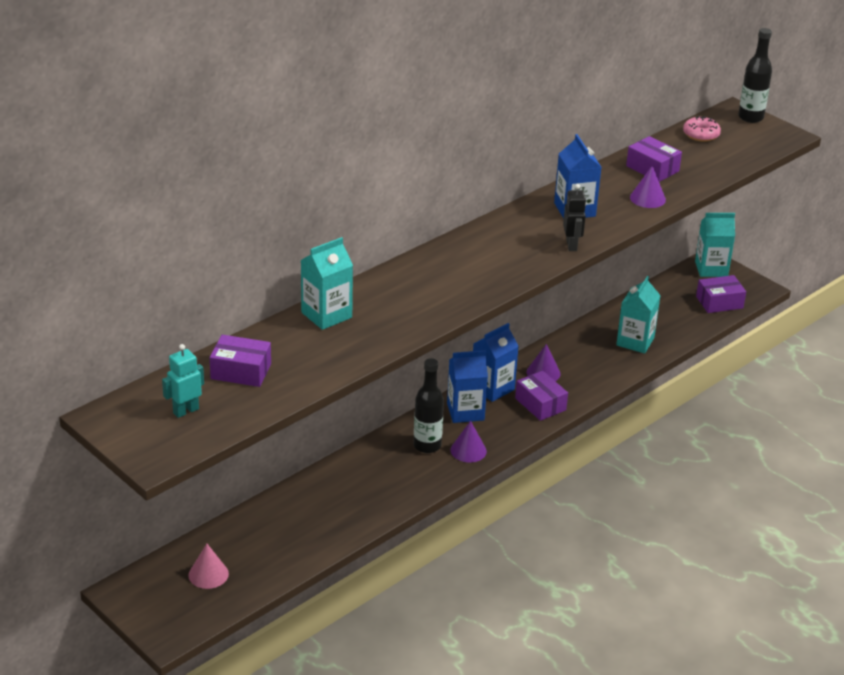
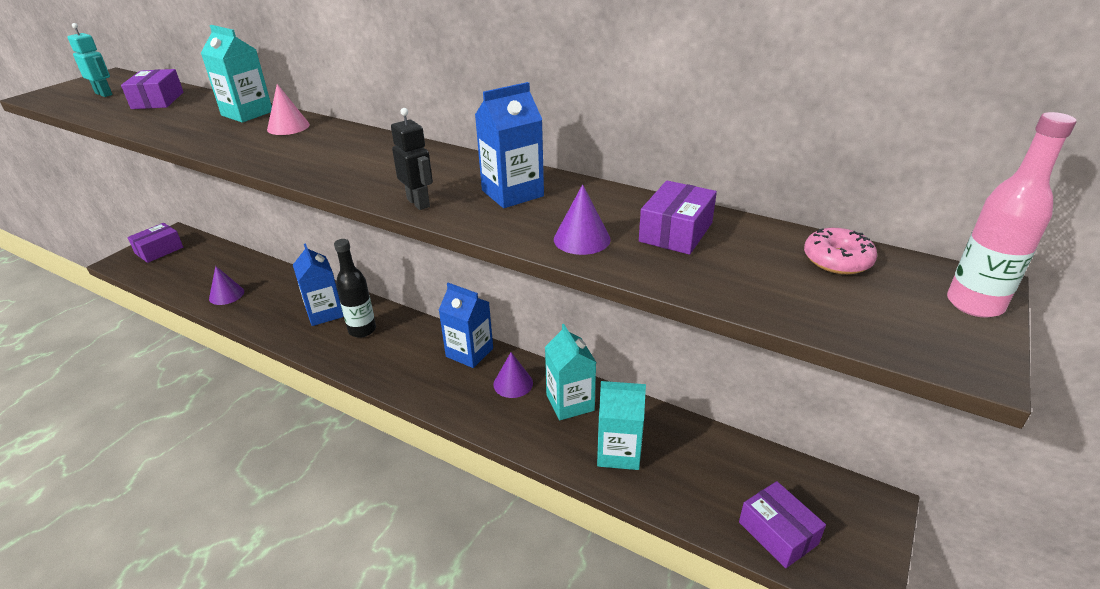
camera: 75 degrees right, 0 degrees up
(208, 574) = (186, 262): pink cone -> pink cone (288, 127)
(465, 412) = (423, 342): blue carton -> blue carton (324, 313)
(468, 450) = (359, 357): purple cone -> purple cone (226, 295)
(540, 404) = (453, 392): purple box -> purple box (159, 250)
(572, 245) = (418, 203): black robot -> black robot turned 105 degrees counterclockwise
(711, 269) = (859, 508): turquoise carton -> turquoise carton (570, 403)
(750, 117) = (974, 304): black bottle -> pink bottle

